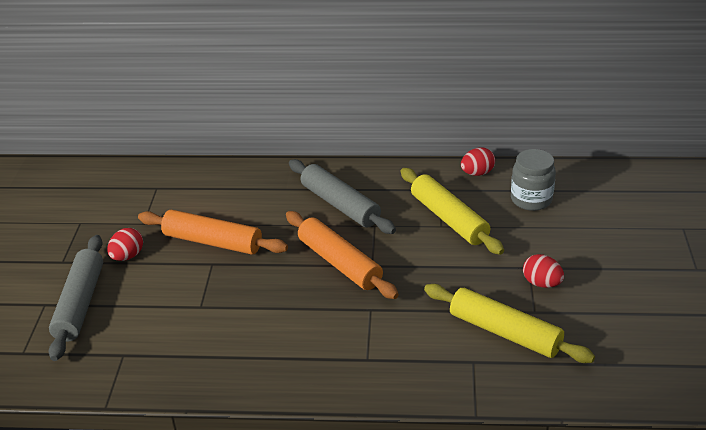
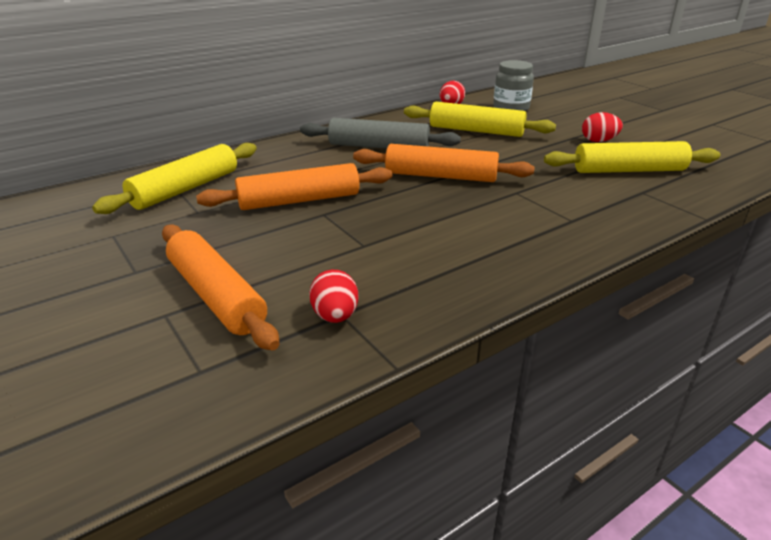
camera: 40 degrees left, 5 degrees down
(80, 304) = (216, 296): grey rolling pin -> orange rolling pin
(127, 256) = (218, 239): red egg -> red egg (335, 316)
(159, 195) = (186, 189): none -> yellow rolling pin

